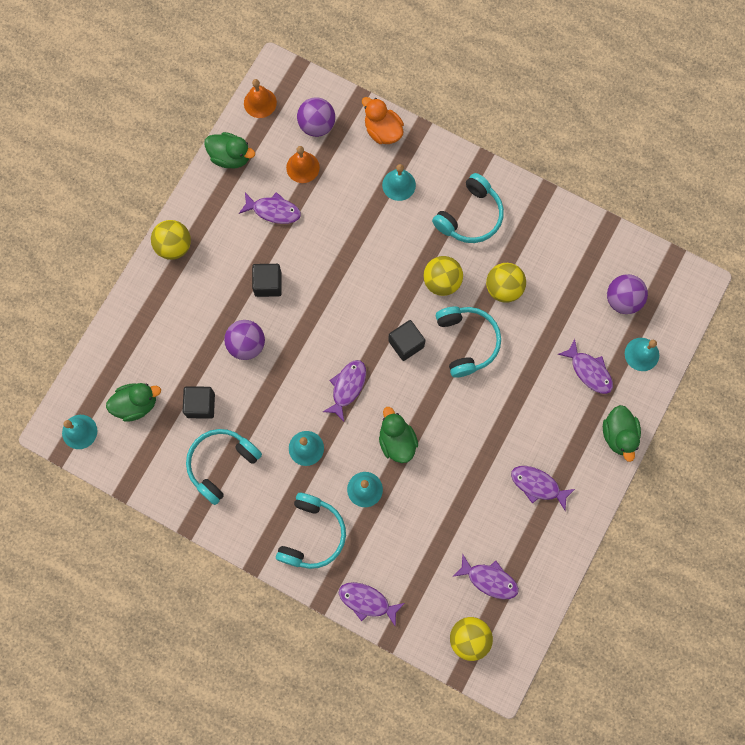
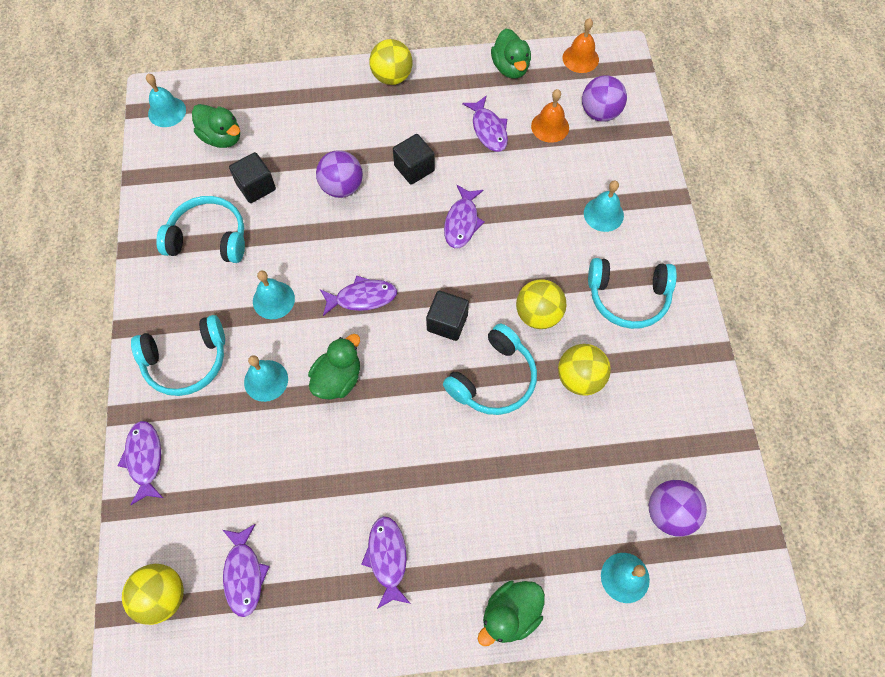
camera: 55 degrees right, 10 degrees down
(383, 131) = (644, 168): orange duck -> none
(589, 371) = (559, 529): purple fish -> purple fish (462, 222)

